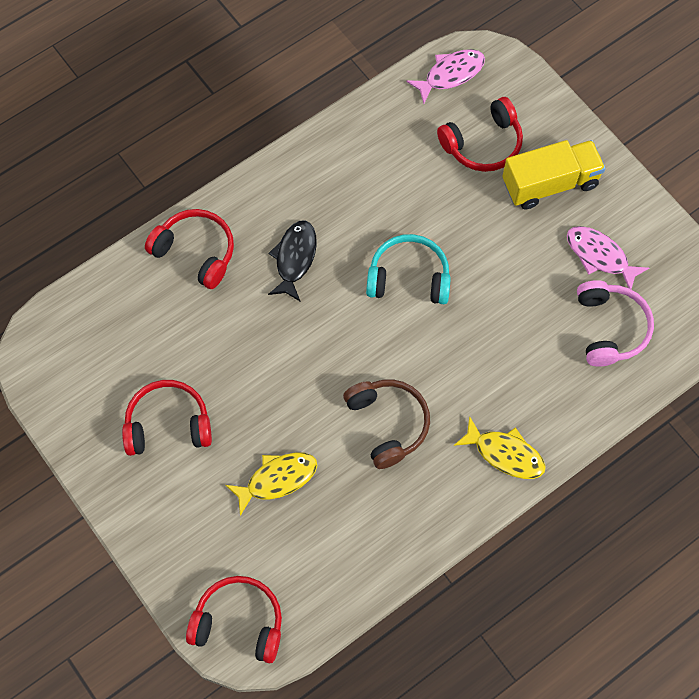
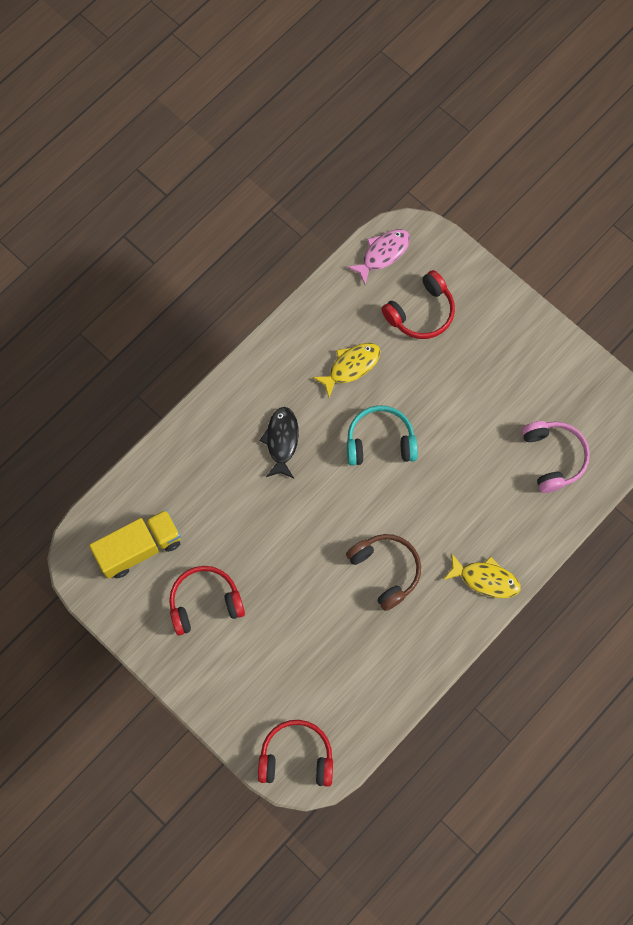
camera: 10 degrees left, 5 degrees up
(196, 252) = (197, 449): red headphones -> none
(277, 479) = (304, 633): yellow fish -> yellow fish (351, 367)
(550, 184) = (483, 339): yellow truck -> yellow truck (139, 548)
(600, 256) = (535, 396): pink fish -> none

